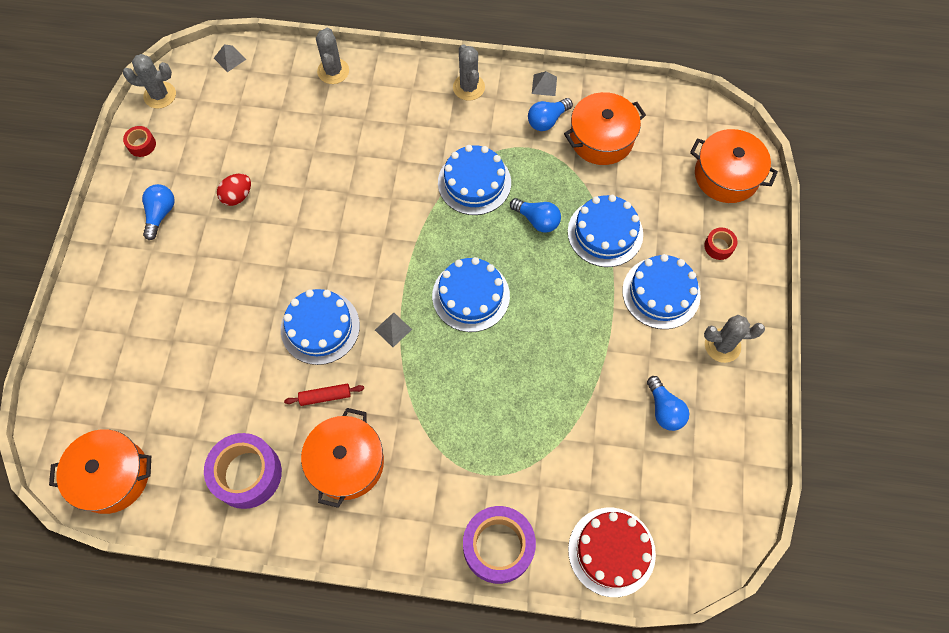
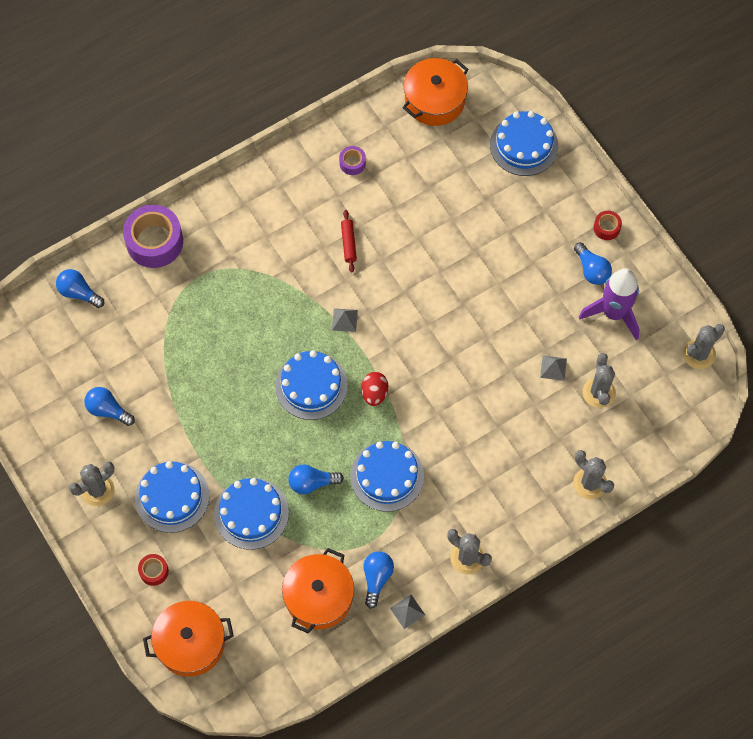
camera: 140 degrees right, 0 degrees up
(142, 145) = (665, 306): red tape -> red tape (606, 228)
(183, 169) = (614, 313): none -> purple rocket
(230, 58) = (682, 427): grey pyramid -> grey pyramid (553, 368)
(237, 196) = (552, 325): red egg -> red egg (374, 393)
(247, 474) = (352, 163): purple tape -> purple tape, size x0.47
(259, 123) = (599, 392): none -> grey cactus
(320, 327) = (396, 283): blue cake -> blue cake (524, 145)
(325, 396) = (348, 243): red rolling pin -> red rolling pin turned 45 degrees counterclockwise
(346, 463) = (295, 216): orange pot -> none
(611, 551) = (79, 293): red cake -> blue light bulb

